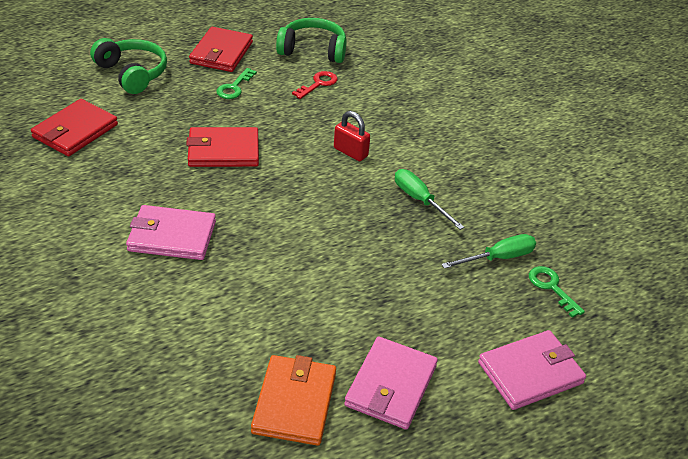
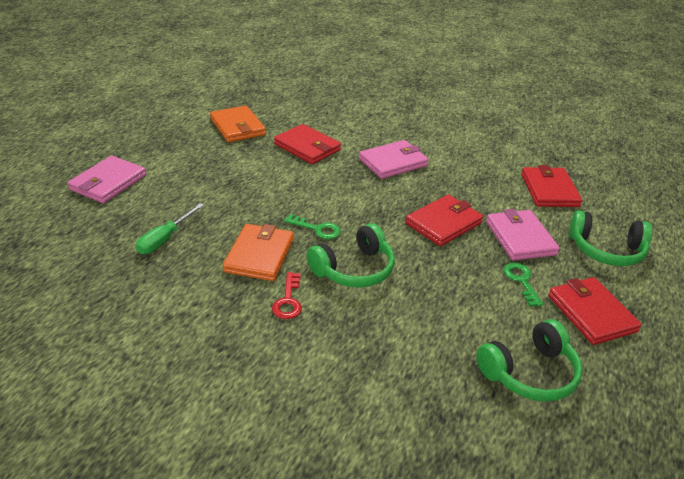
camera: 145 degrees right, 5 degrees down
(241, 311) = (307, 147): none -> red wallet
(318, 84) = (465, 327): red key -> red key (288, 300)
(350, 152) = (354, 269): red padlock -> green headphones
(390, 386) = (192, 149): pink wallet -> pink wallet (520, 238)
(419, 200) = (259, 255): green screwdriver -> orange wallet
(551, 288) = (111, 235): green key -> green key (317, 229)

